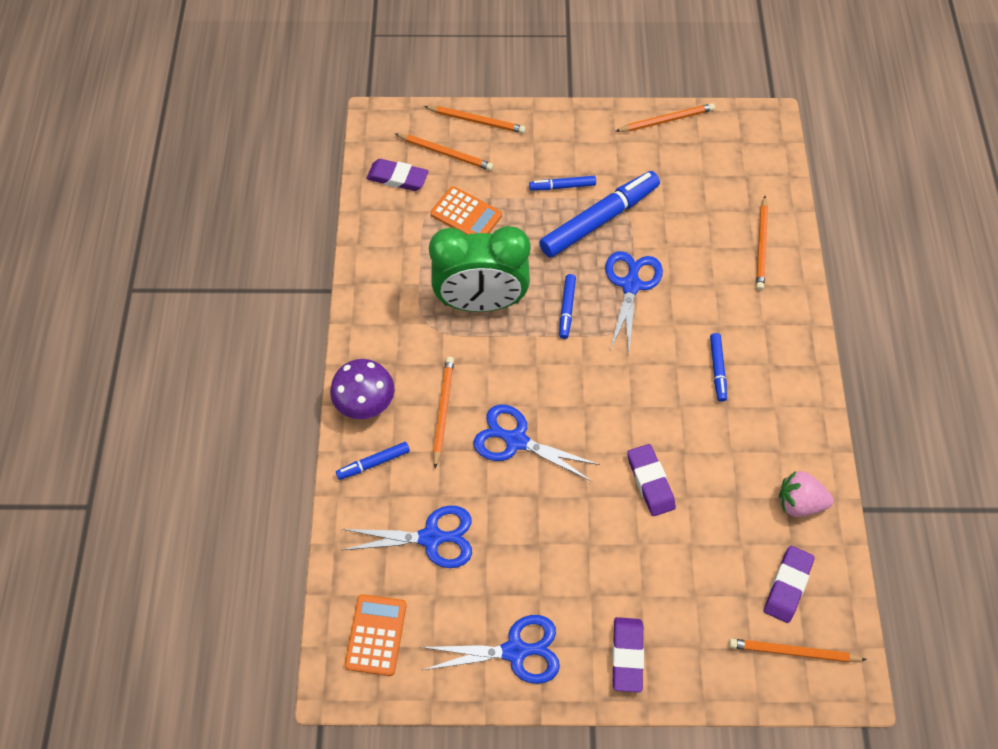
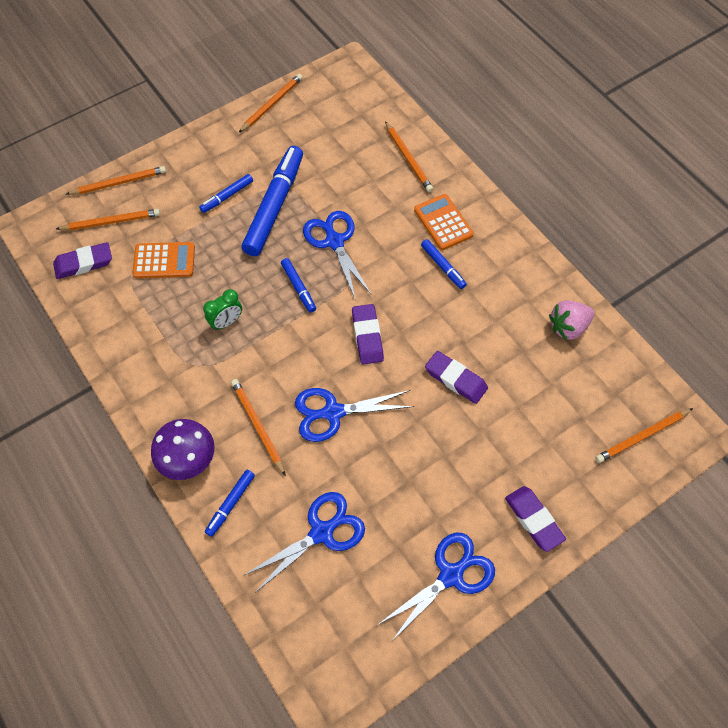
camera: 35 degrees left, 0 degrees up
(376, 635) = (334, 641): orange calculator -> orange calculator (443, 222)
(481, 302) = (226, 322): green clock -> green clock, size x0.41
(787, 585) = (603, 392): purple eraser -> purple eraser (367, 336)

